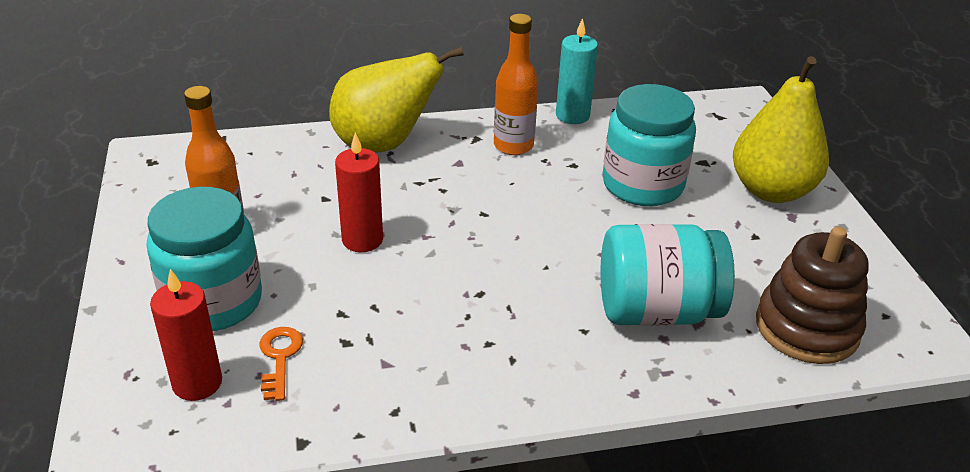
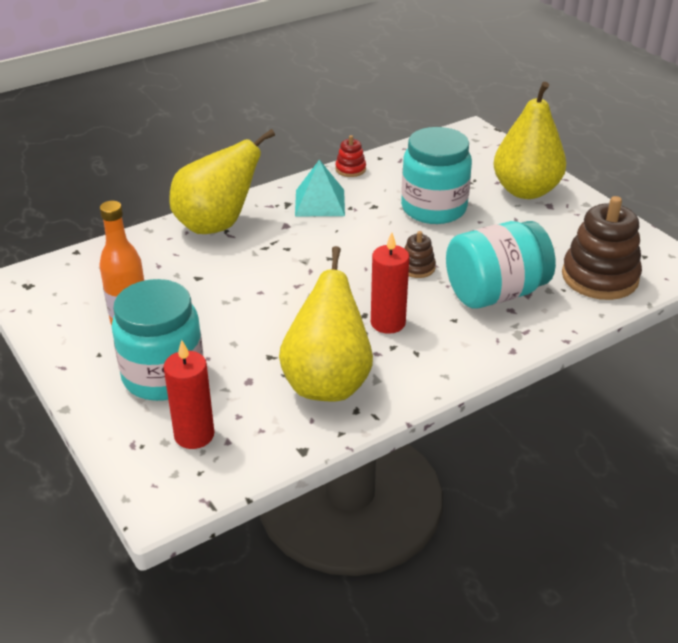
camera: 20 degrees left, 0 degrees up
(279, 358) = (245, 400): orange key -> none
(362, 240) = (249, 300): red candle -> red candle (388, 323)
(384, 365) = (327, 383): none -> yellow pear
(513, 146) = (320, 202): orange bottle -> turquoise pyramid
(572, 115) = (350, 169): turquoise candle -> red stacking toy
(578, 252) = (417, 268): none -> brown stacking toy

